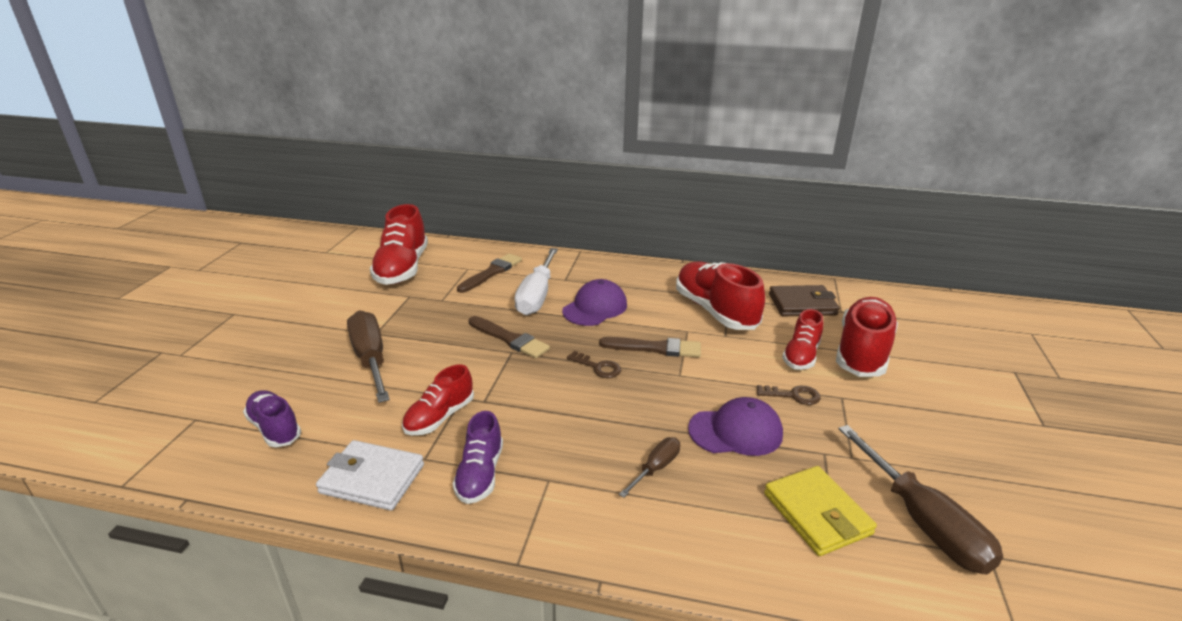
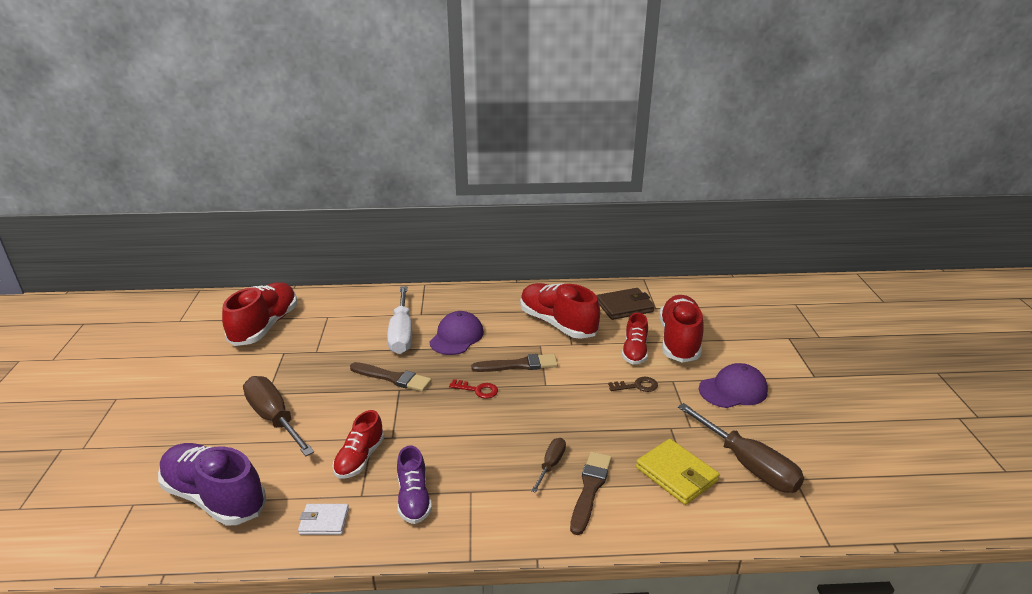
camera: 15 degrees left, 0 degrees up
(275, 428) = (215, 497): purple shoe -> purple shoe, size x1.71
(372, 479) = (324, 521): white wallet -> white wallet, size x0.61
(402, 268) = (265, 326): red shoe -> red shoe turned 150 degrees counterclockwise
(491, 273) = (351, 318): brown brush -> brown brush (590, 489)
(598, 367) = (478, 390): brown key -> red key
(735, 431) = (602, 423): purple cap -> purple cap (733, 390)

